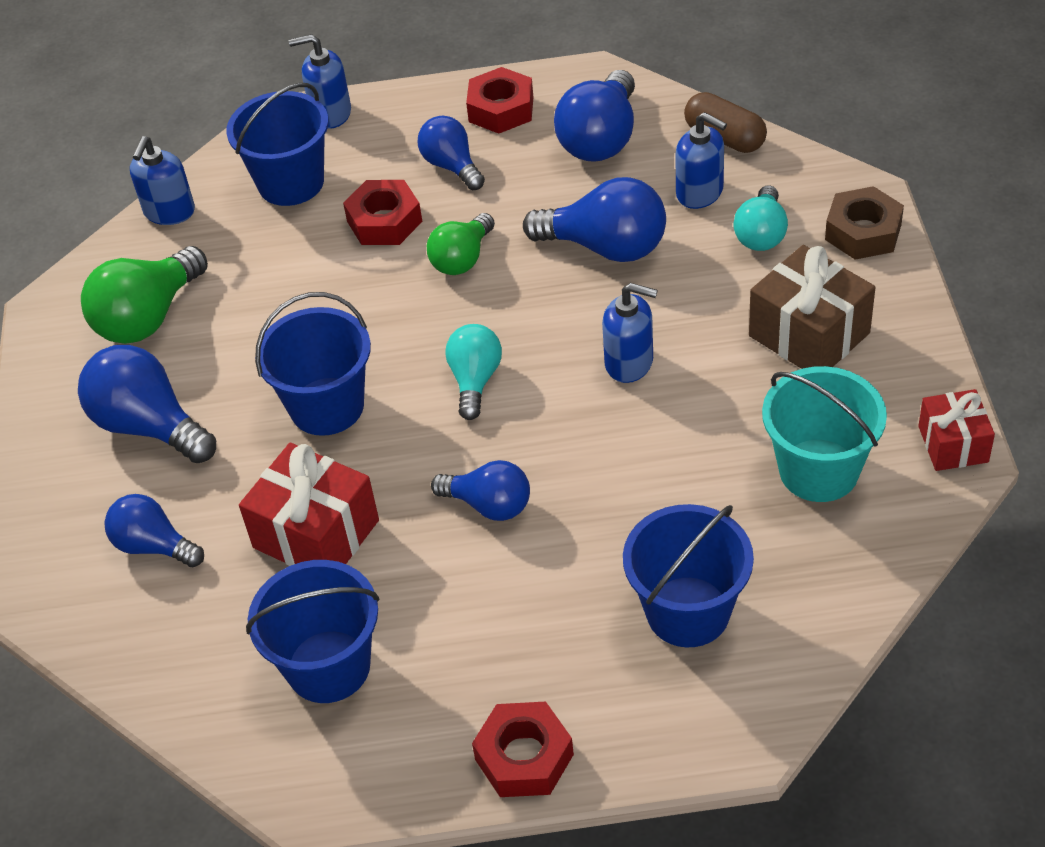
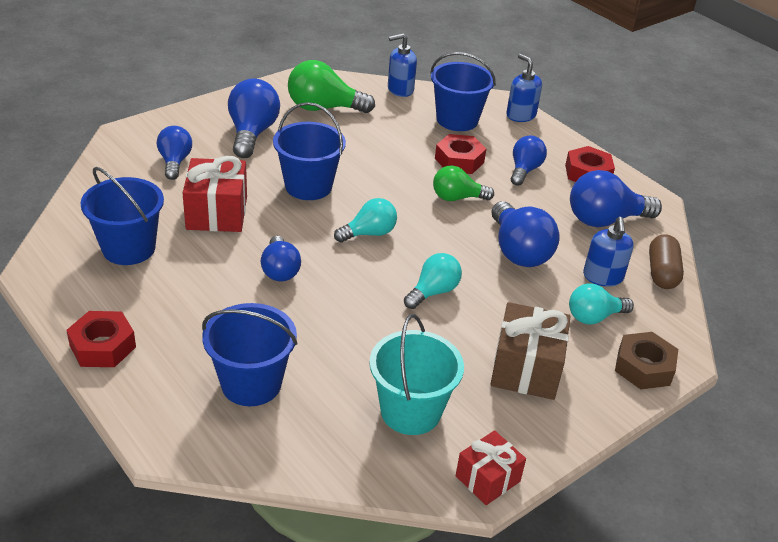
camera: 50 degrees right, 10 degrees down
(629, 362) = (433, 292): blue soap dispenser -> turquoise light bulb

